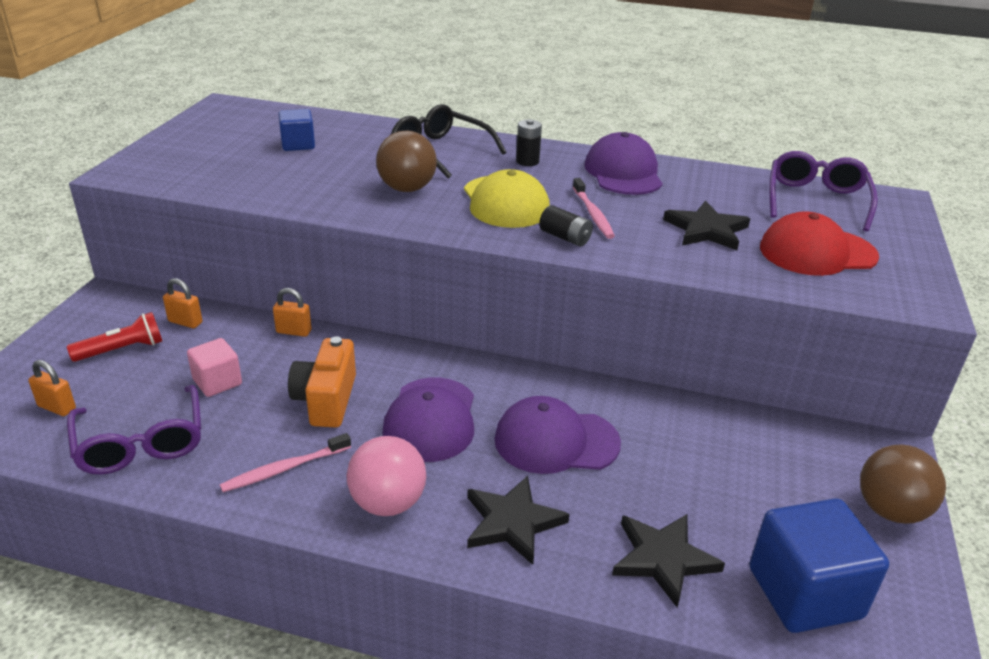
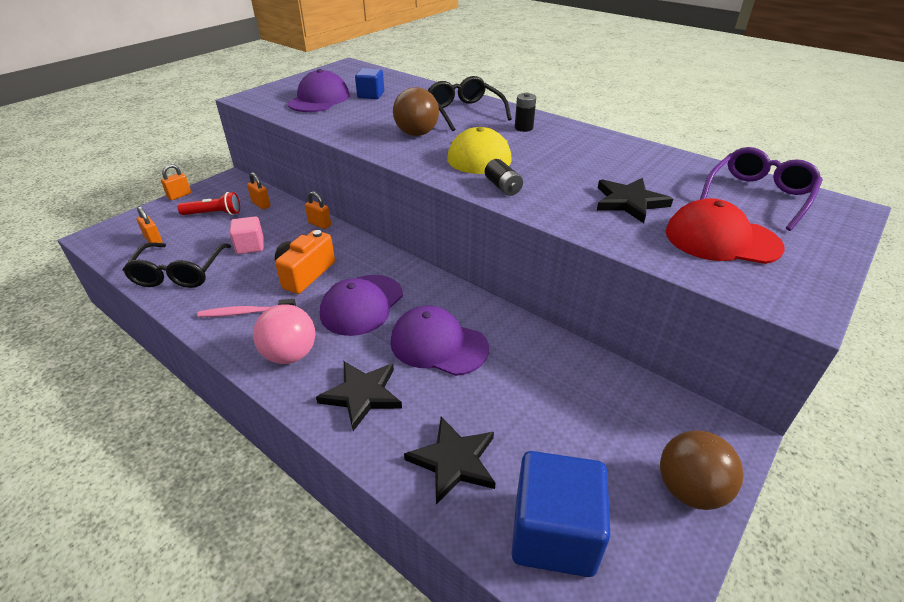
camera: 25 degrees right, 5 degrees up
(42, 335) = (179, 195): none -> orange padlock
(141, 444) = (179, 273): purple glasses -> black glasses
(593, 214) = (541, 174): pink toothbrush -> none
(623, 173) = (595, 147): purple cap -> purple cap (319, 99)

